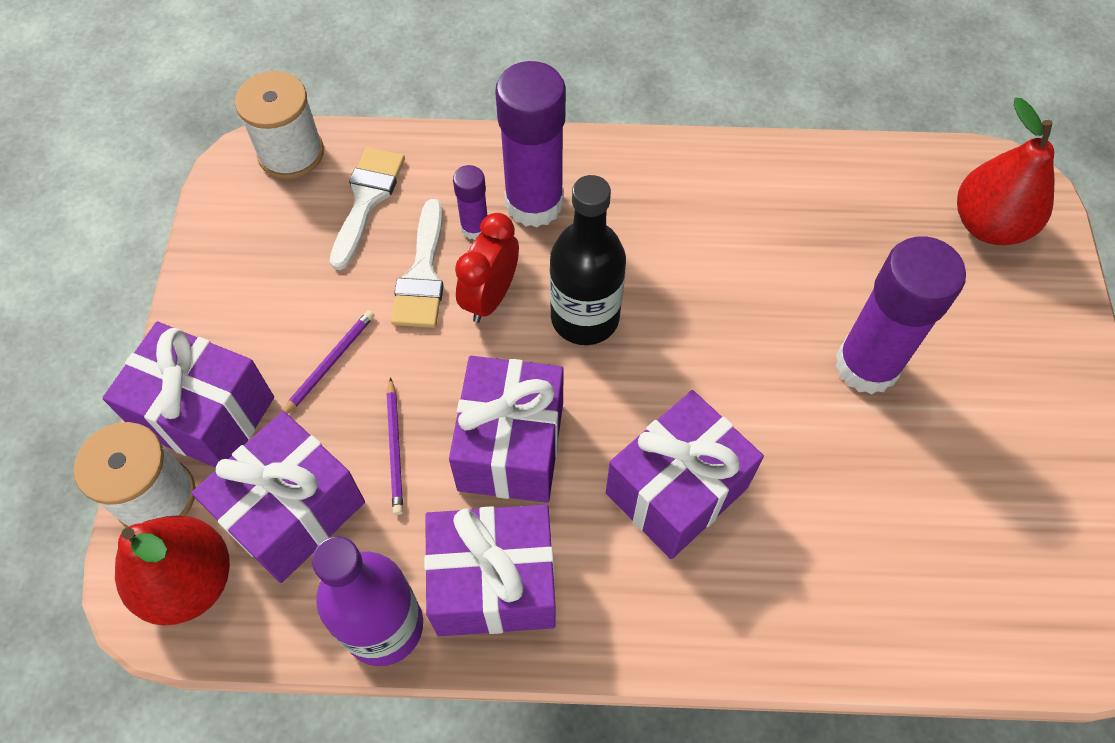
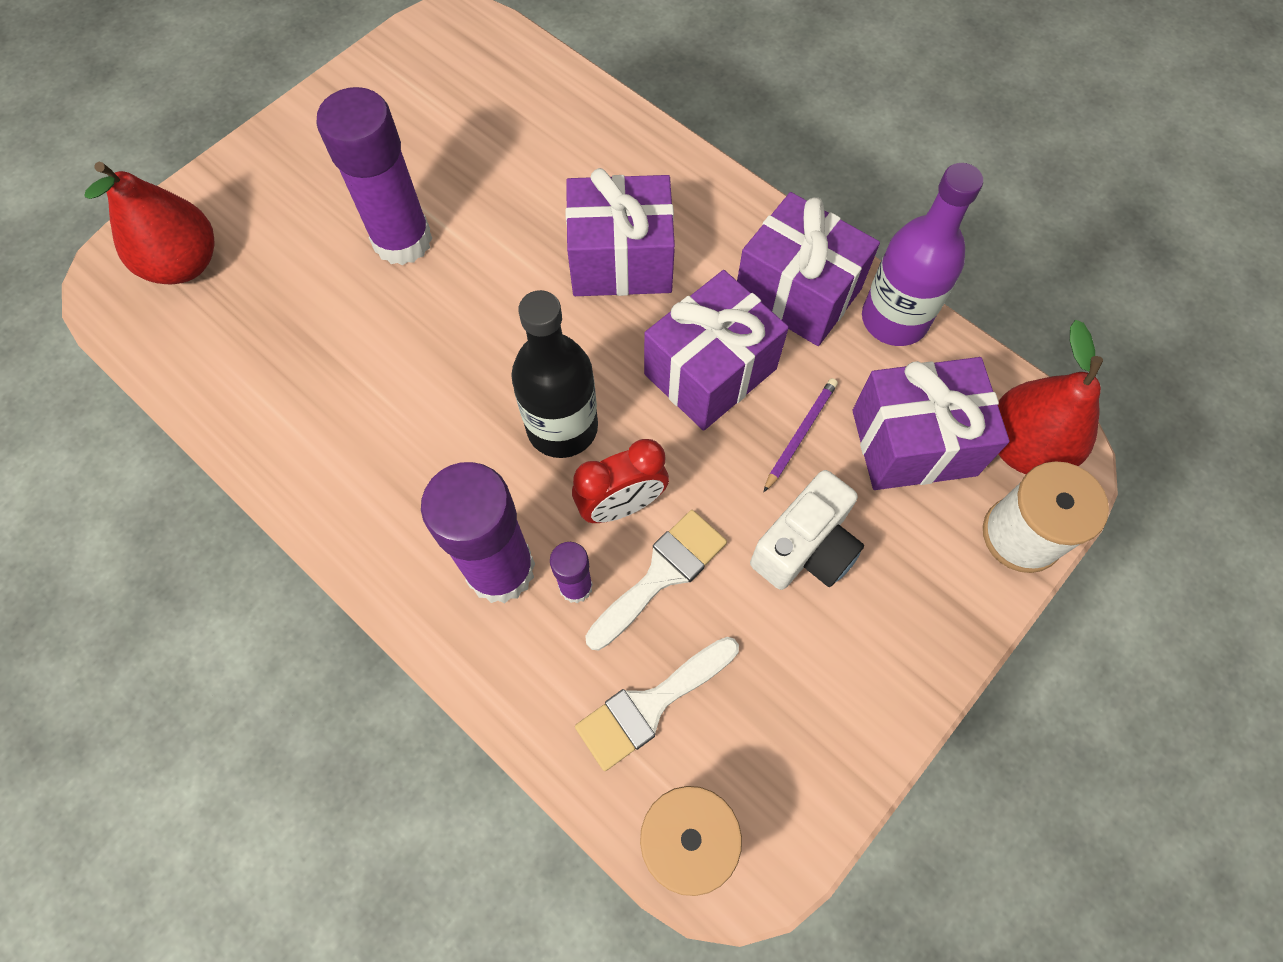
camera: 140 degrees left, 5 degrees up
(206, 415) = (943, 579): purple gift -> none
(329, 363) = (805, 548): purple pencil -> white camera

